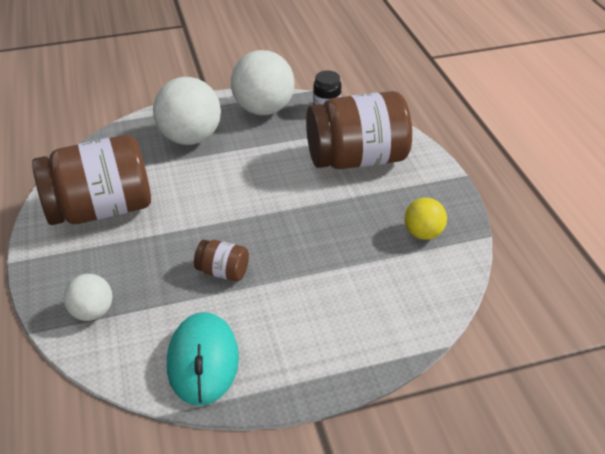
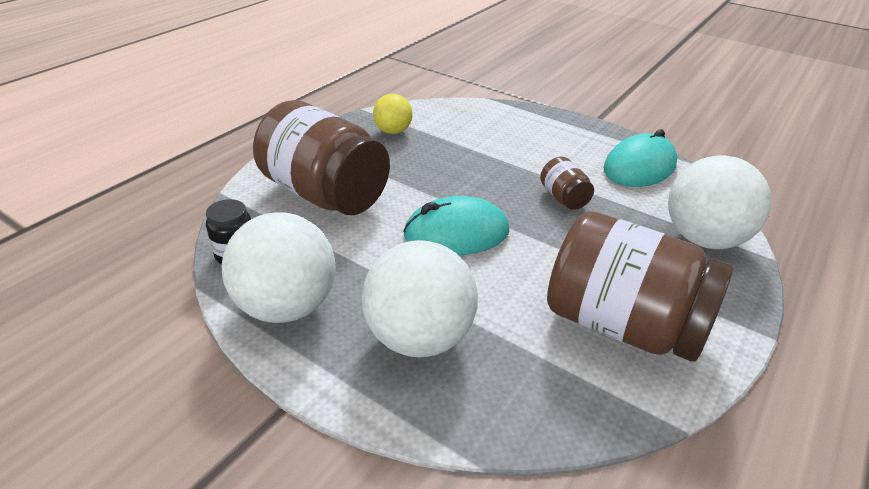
camera: 130 degrees left, 5 degrees down
(92, 312) = (703, 239): white ball -> white ball, size x1.82
(250, 193) = (456, 233): none -> turquoise mouse

